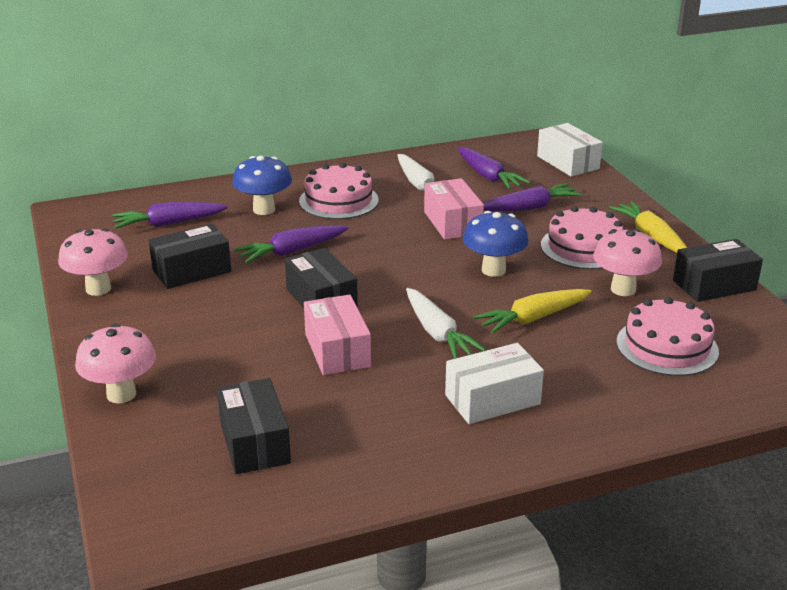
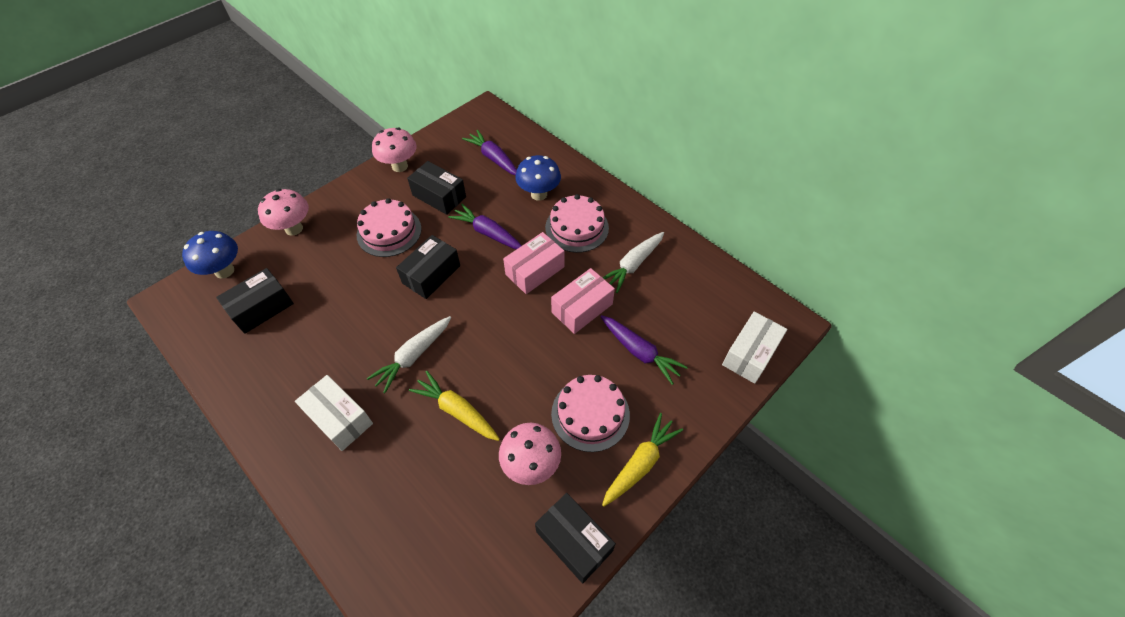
camera: 65 degrees right, 25 degrees up
(337, 350) = (372, 308): pink box -> pink box (535, 271)
(488, 176) = (679, 304): purple carrot -> none
(493, 270) = (519, 361): blue mushroom -> blue mushroom (224, 271)
(667, 346) = (451, 523): pink cake -> pink cake (389, 232)

